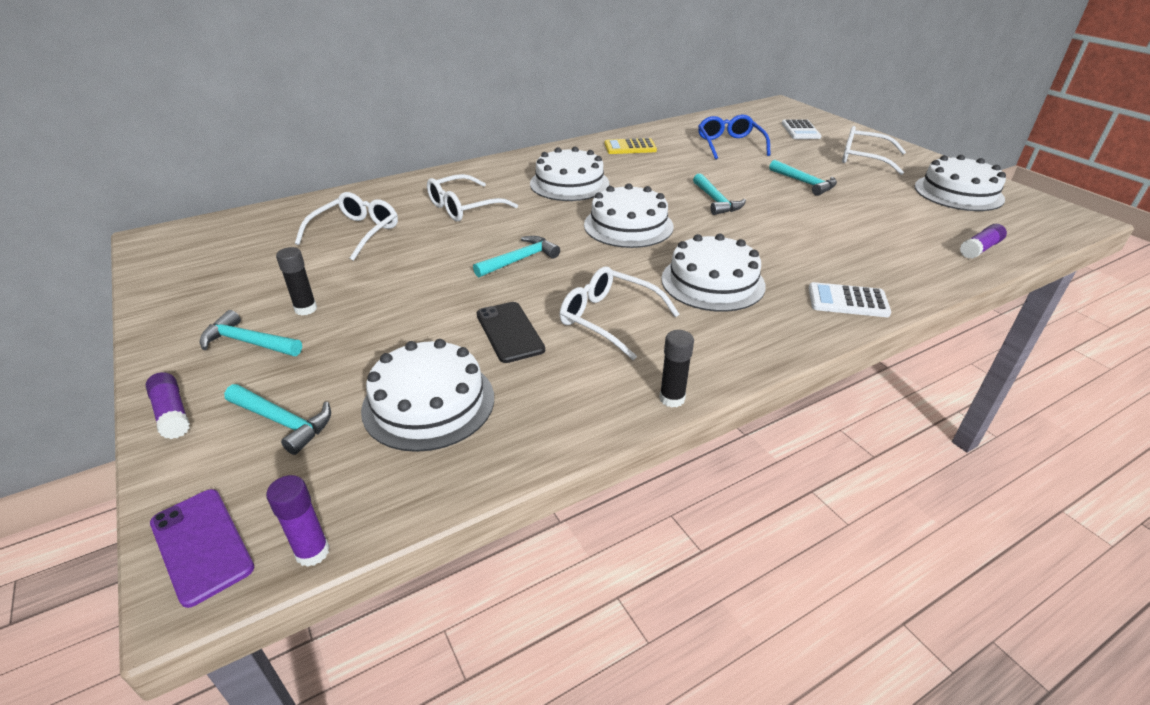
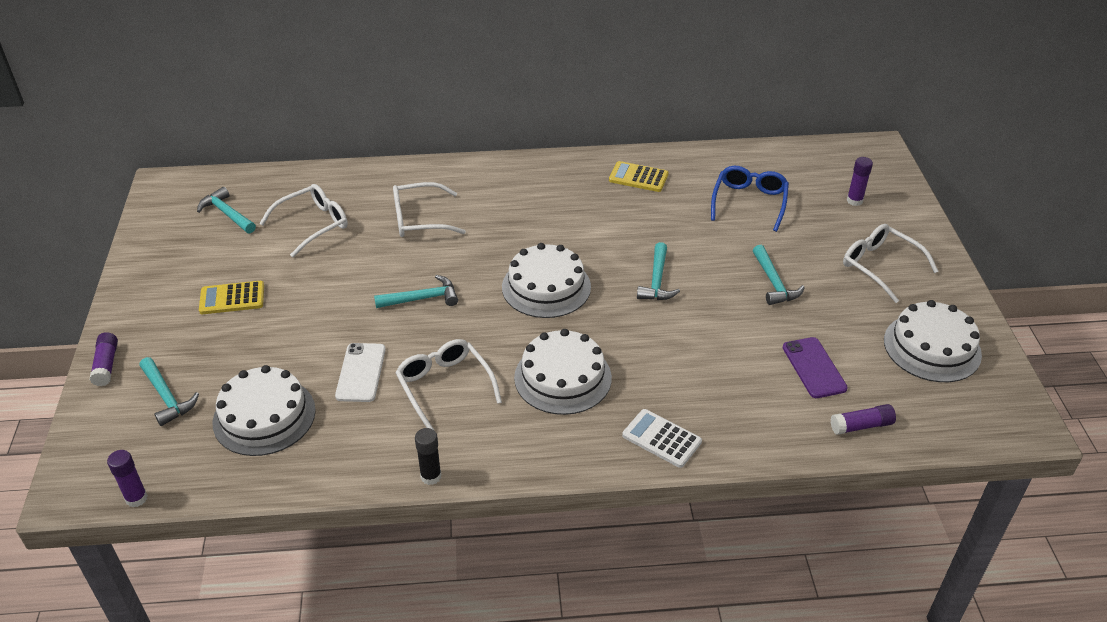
camera: 25 degrees right, 5 degrees up
(201, 545) = (82, 469): purple phone -> purple phone (814, 368)
(248, 342) = (179, 318): turquoise hammer -> turquoise hammer (227, 214)
(306, 309) = (232, 298): black glue stick -> yellow calculator
(509, 332) = (361, 372): black phone -> white phone
(569, 183) = (536, 214): white cake -> none
(800, 130) = (854, 201): white calculator -> purple glue stick

